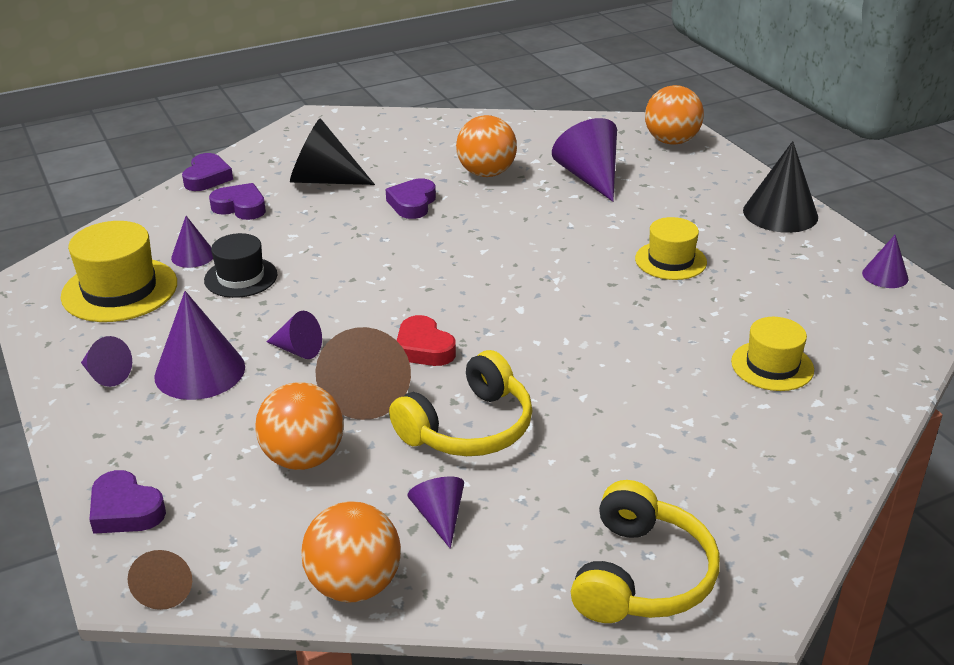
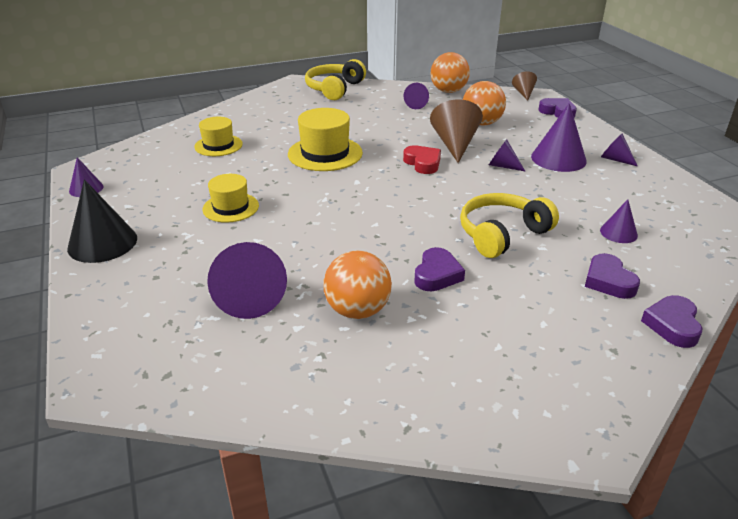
camera: 175 degrees left, 0 degrees up
(119, 290) = (655, 208): yellow hat -> yellow hat (325, 153)
(240, 207) = (608, 281): purple heart -> purple heart turned 45 degrees clockwise
(241, 277) = (567, 213): black hat -> none
(324, 180) = (537, 312): black cone -> none
(469, 428) = (398, 129): yellow headphones -> yellow headphones (502, 234)
(671, 141) = (120, 349): orange ball -> none

